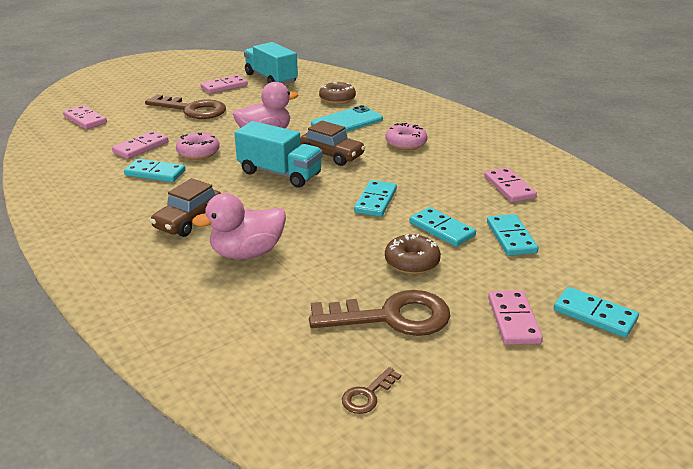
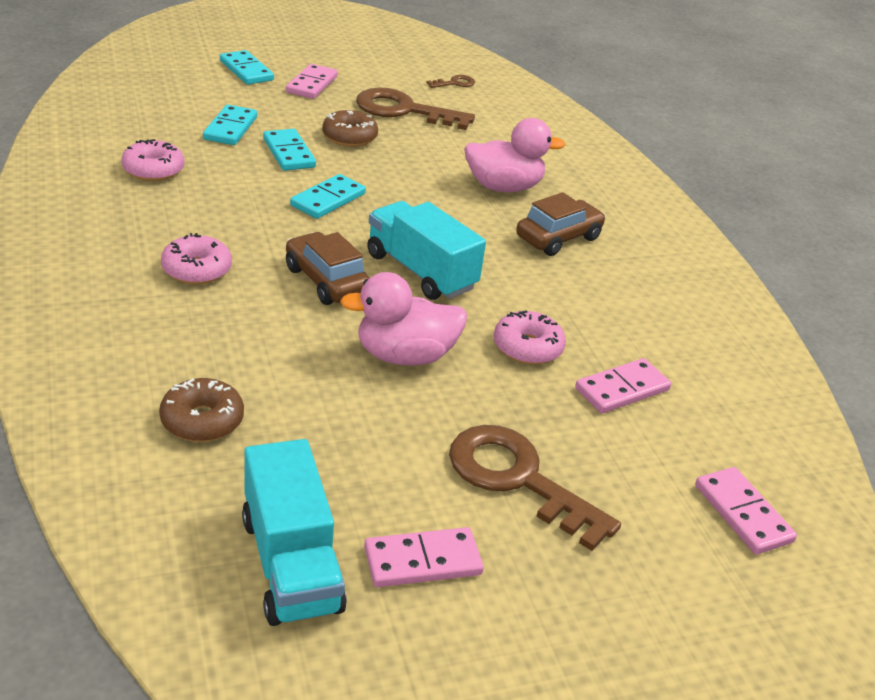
camera: 165 degrees left, 5 degrees up
(155, 173) = (597, 324): turquoise domino -> none
(347, 122) = (243, 345): turquoise phone -> none
(509, 187) = (153, 170): pink domino -> pink donut

